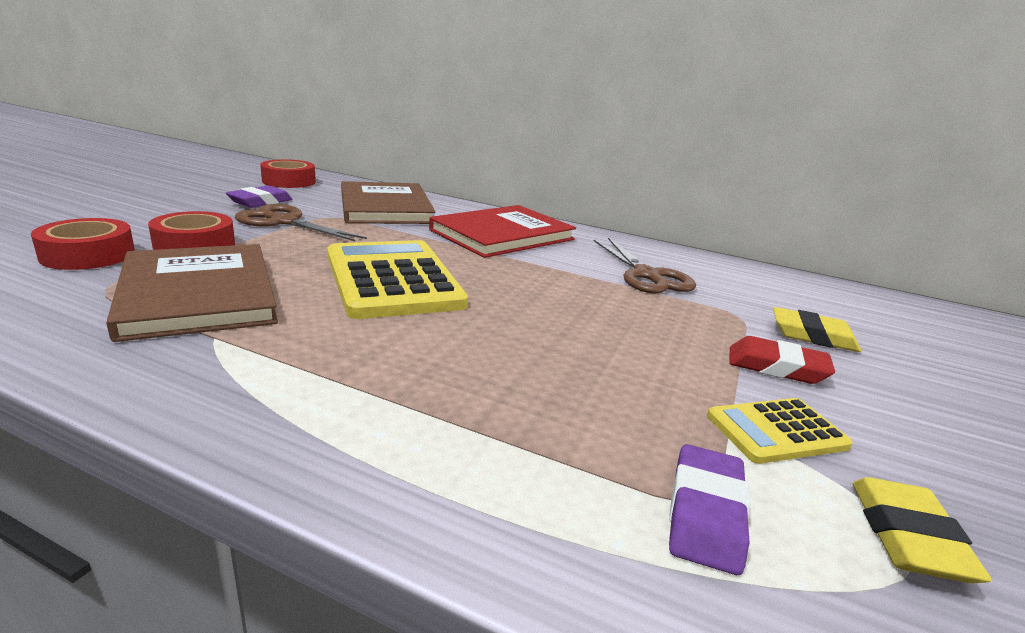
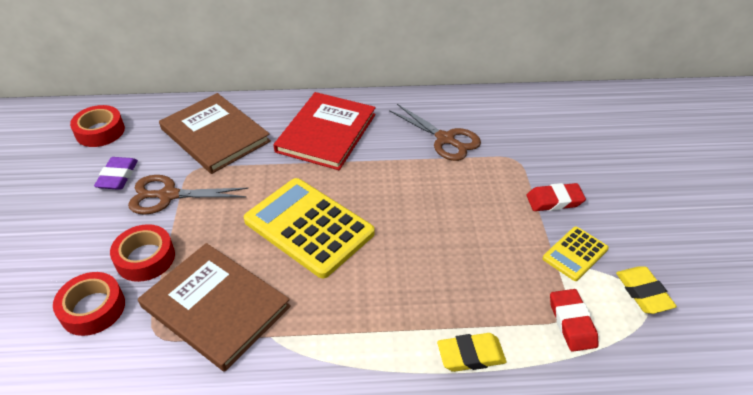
camera: 25 degrees left, 20 degrees up
(705, 513) = (572, 322): purple eraser -> red eraser
(812, 336) = (559, 160): yellow eraser -> yellow eraser (470, 355)

